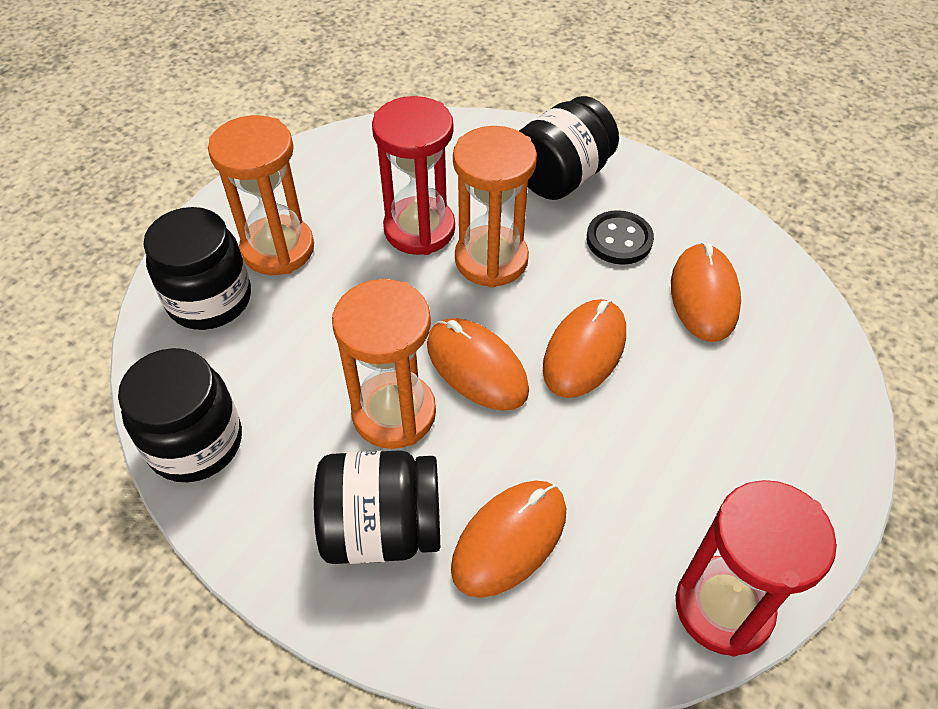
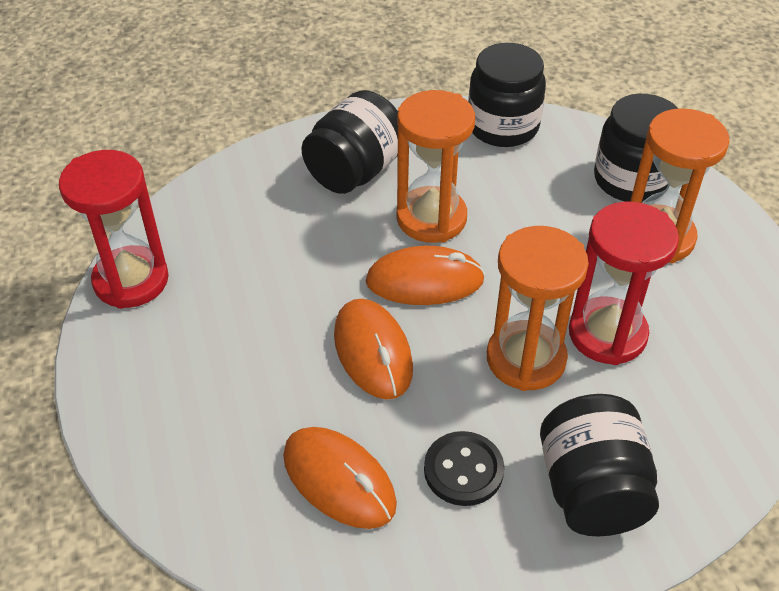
camera: 130 degrees right, 5 degrees down
(509, 539) = (284, 218): orange mouse -> none

